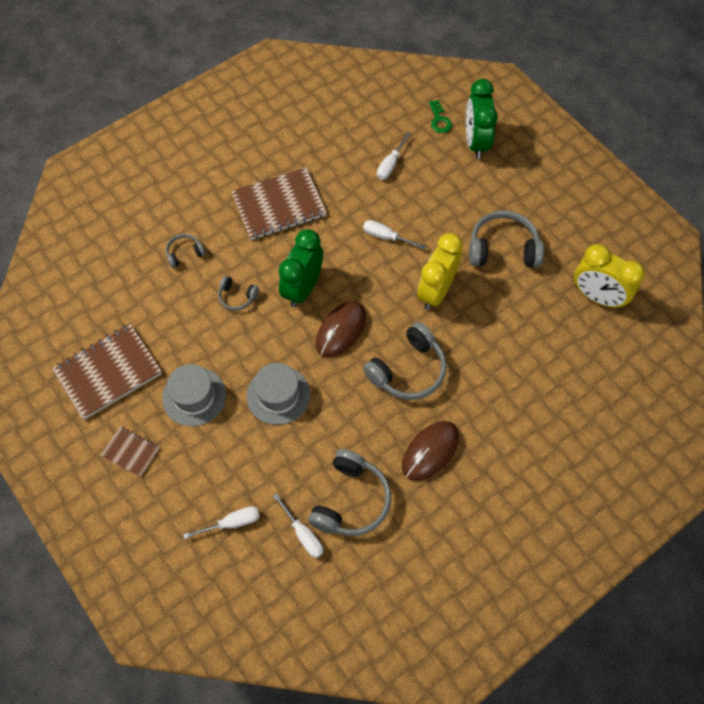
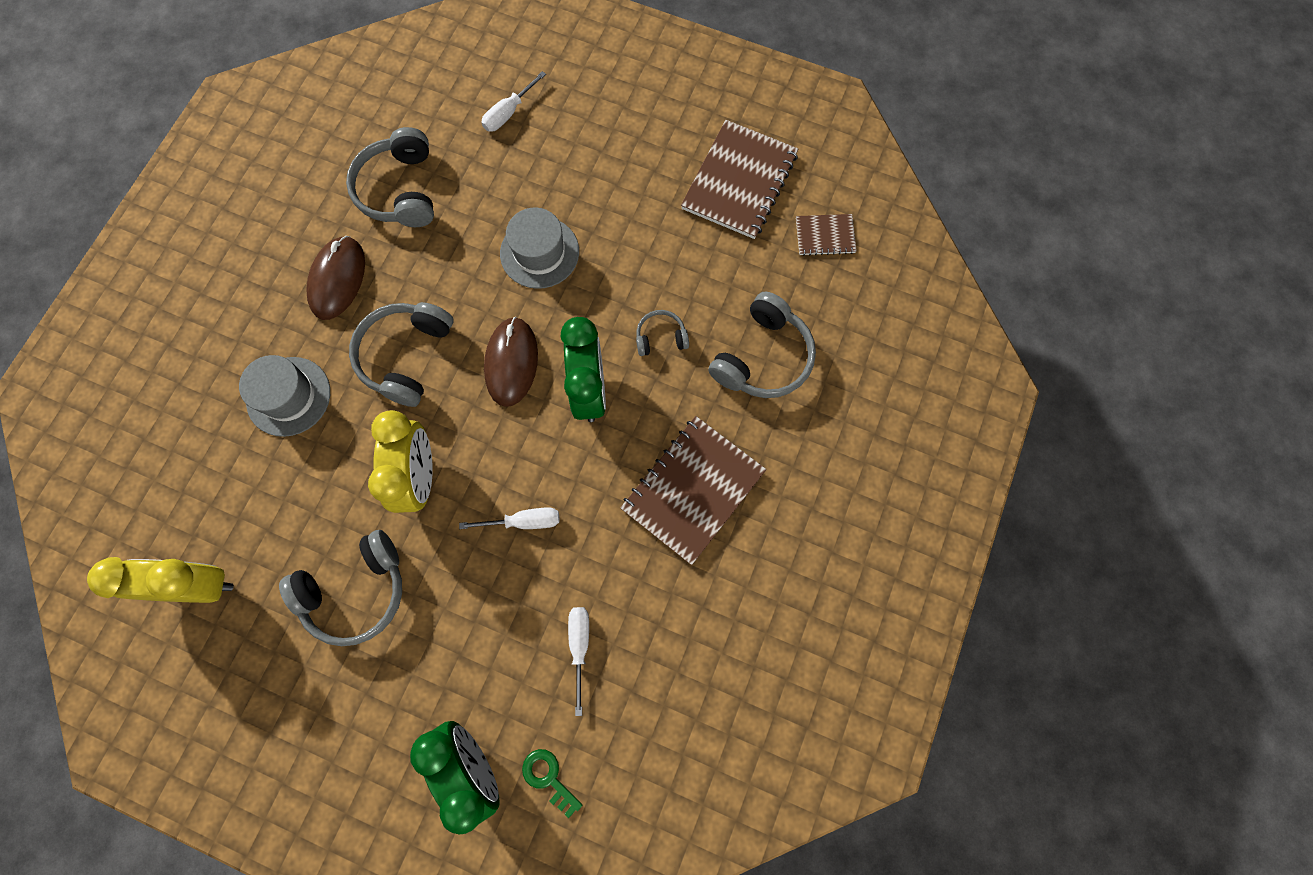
camera: 150 degrees right, 10 degrees up
(130, 452) = (654, 122): brown notebook -> brown notebook (825, 236)
(184, 253) = (762, 357): grey headphones -> grey headphones, size x1.93
(194, 396) = (630, 205): grey hat -> grey hat (288, 396)
(303, 534) = (432, 137): white screwdriver -> none

